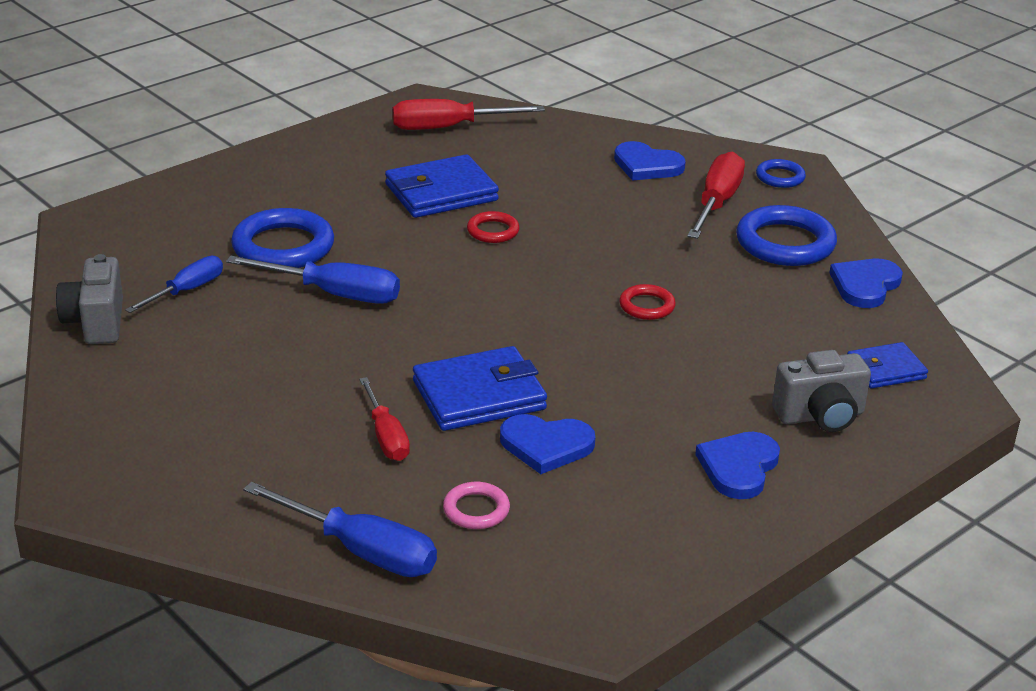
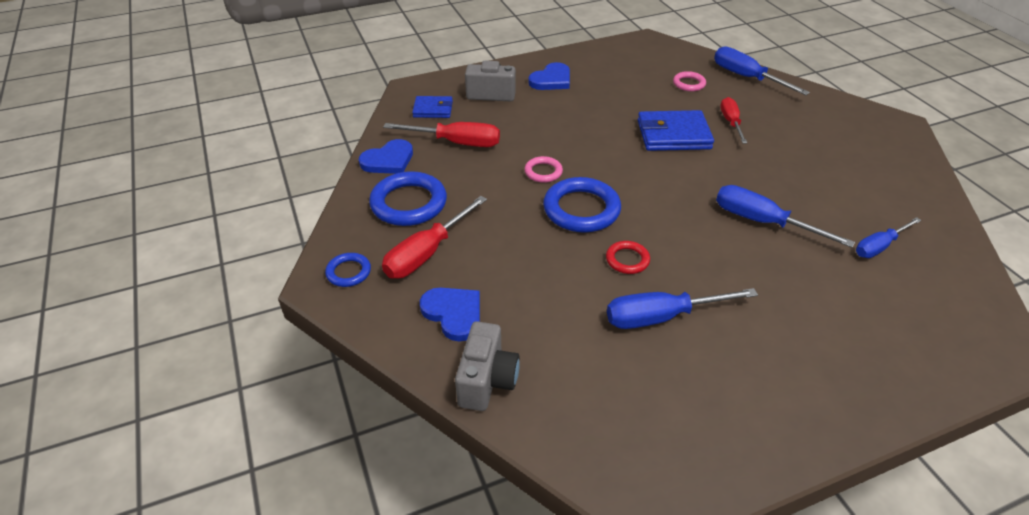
camera: 160 degrees left, 10 degrees up
(96, 322) = (939, 230): grey camera -> grey camera (487, 380)
(283, 246) = (807, 278): blue ring -> blue ring (581, 209)
(441, 192) = (661, 317): blue wallet -> blue screwdriver
(449, 127) = (630, 428): red screwdriver -> red screwdriver (457, 143)
(546, 445) = (644, 104): blue heart -> none
(647, 306) = (543, 172): red ring -> pink ring

